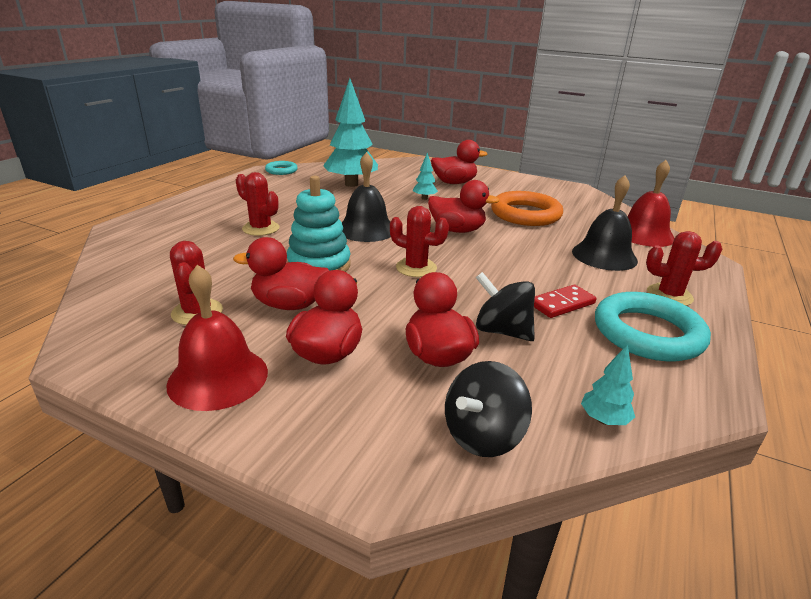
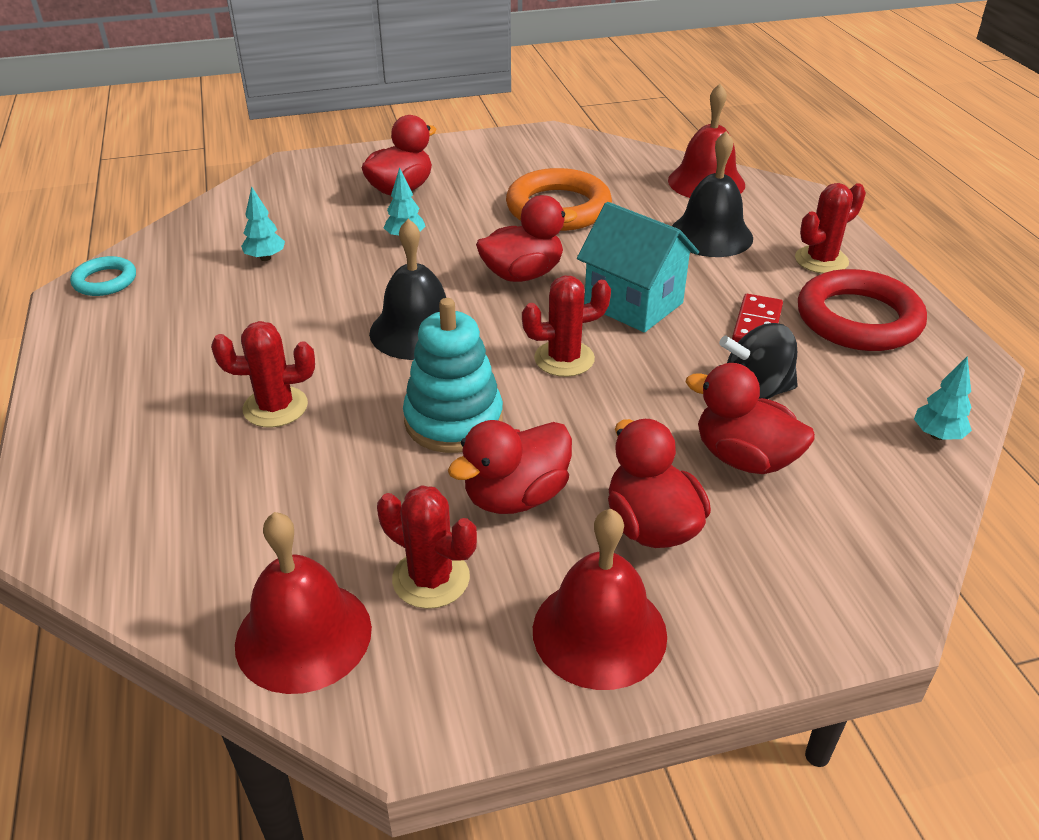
camera: 40 degrees left, 10 degrees up
(120, 302) = (303, 635): none -> red bell
(351, 184) = (265, 258): turquoise tree -> turquoise tree, size x0.44
(483, 435) = (886, 514): black spinning top -> none
(497, 264) = (633, 304): none -> turquoise house
(647, 333) = (858, 319): turquoise ring -> red ring

